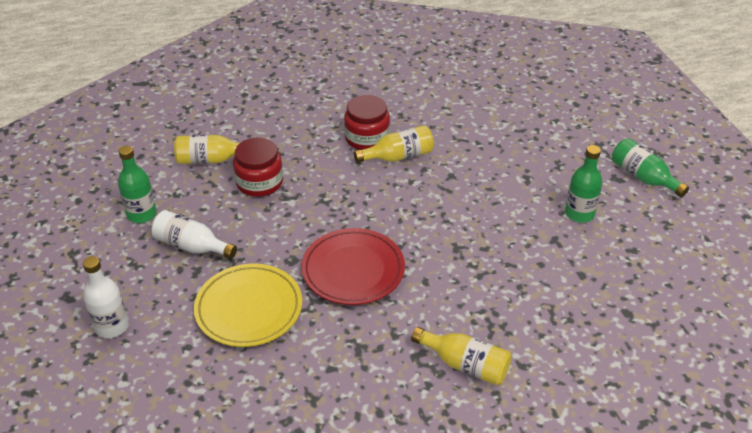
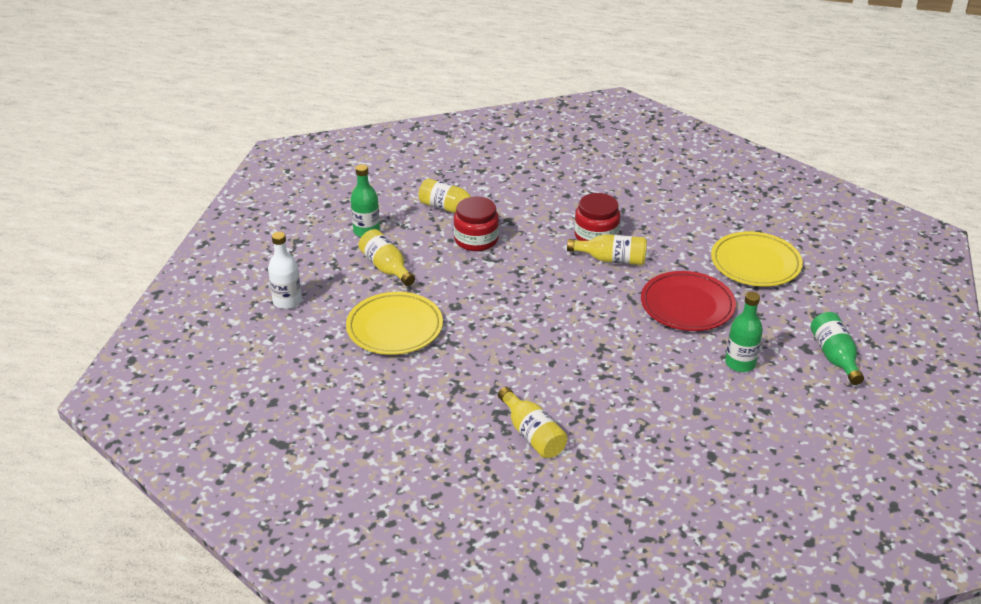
camera: 30 degrees right, 5 degrees down
(192, 246) = (386, 268): white bottle -> yellow bottle
(353, 270) = (498, 332): red plate -> red plate (687, 305)
(518, 116) = (755, 263): none -> yellow plate

